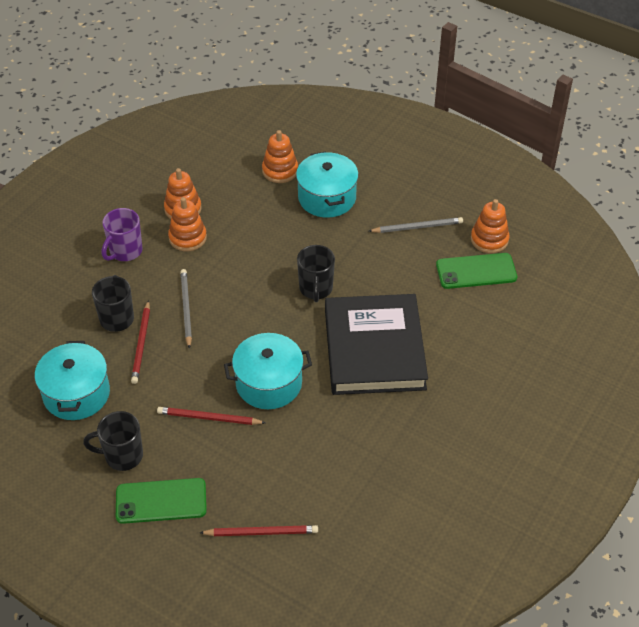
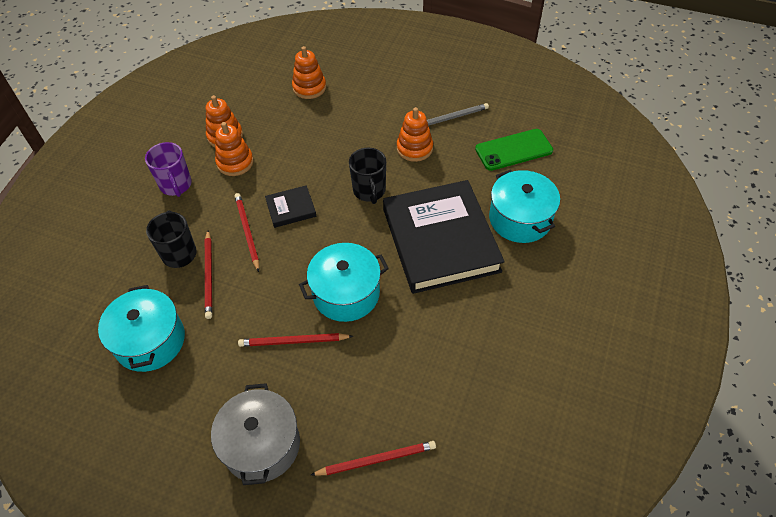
camera: 10 degrees left, 5 degrees up
(122, 456) = (210, 401): black mug -> none
(125, 251) = (176, 185): purple mug -> purple mug turned 45 degrees counterclockwise
(161, 501) = (261, 445): green phone -> grey pot
(186, 308) = (247, 232): grey pencil -> red pencil
(233, 293) = (291, 208): none -> black book
(327, 197) = (358, 105): turquoise pot -> turquoise pot (520, 219)
(489, 240) = (516, 119): orange stacking toy -> orange stacking toy (414, 148)

